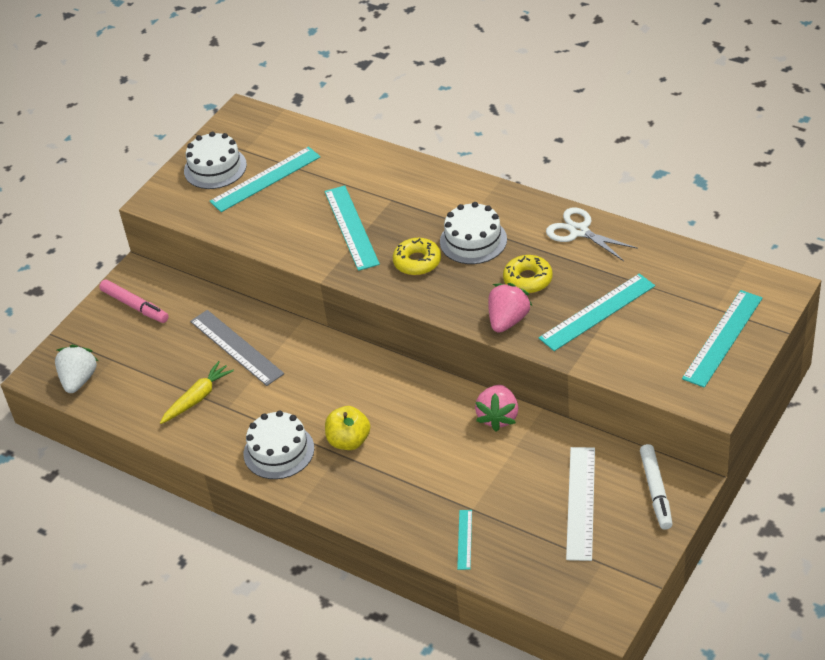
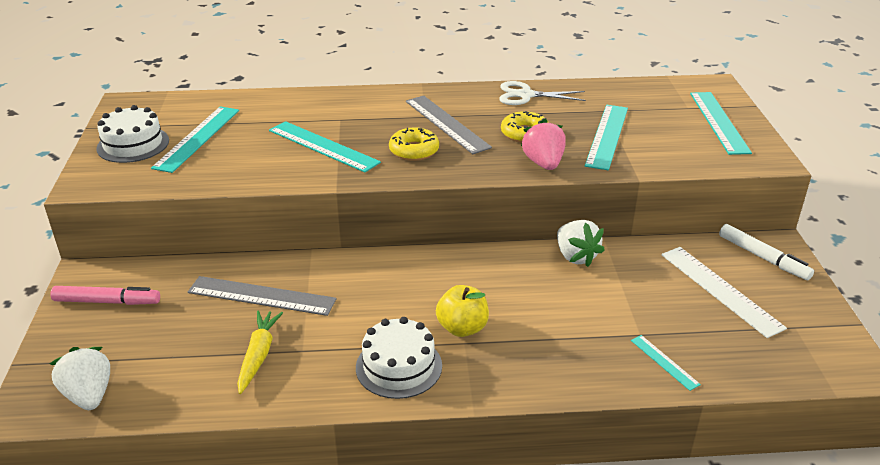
camera: 40 degrees left, 10 degrees down
(473, 240) = (446, 124): white cake -> grey ruler
(498, 417) = (575, 256): pink strawberry -> white strawberry

